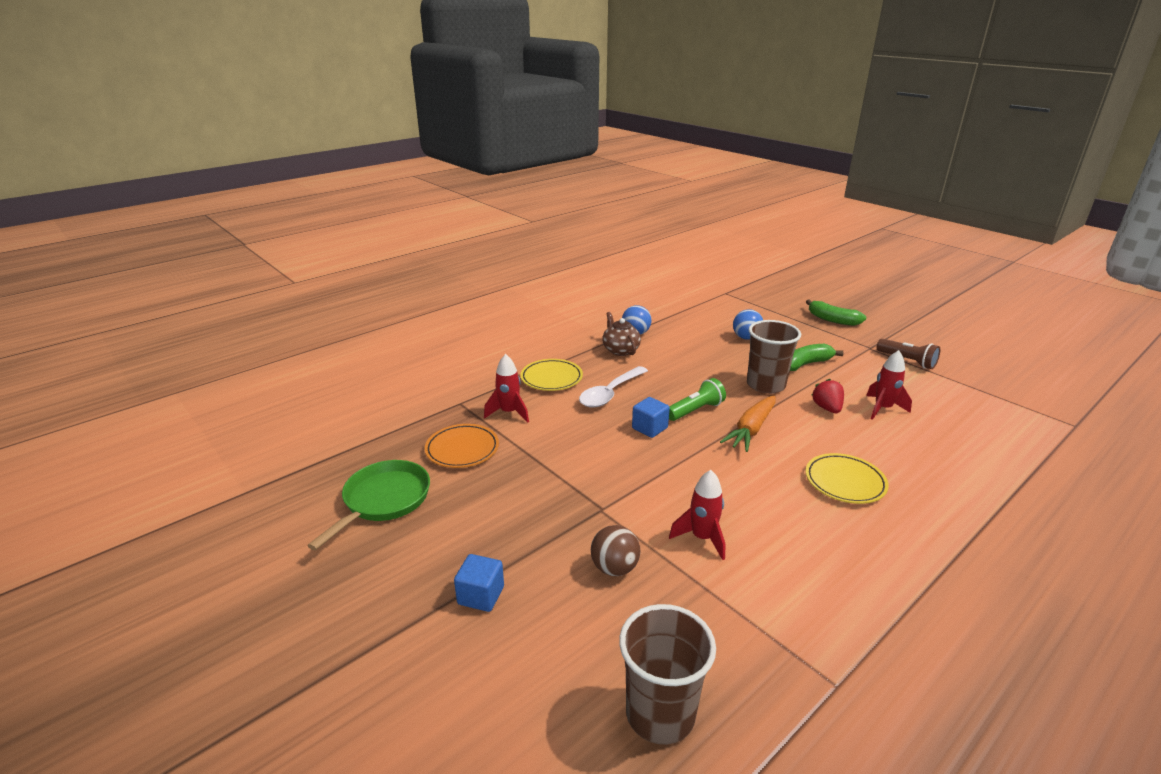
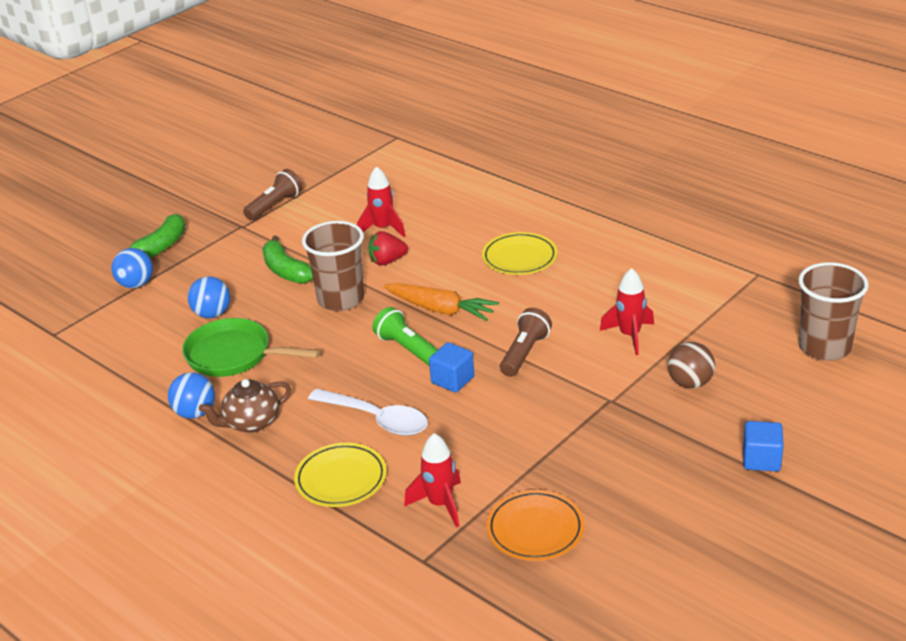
camera: 95 degrees left, 5 degrees up
(384, 500) = (656, 573): green pan -> green pan (234, 355)
(681, 468) = (525, 353): none -> brown flashlight
(782, 313) = (136, 284): none -> blue ball

